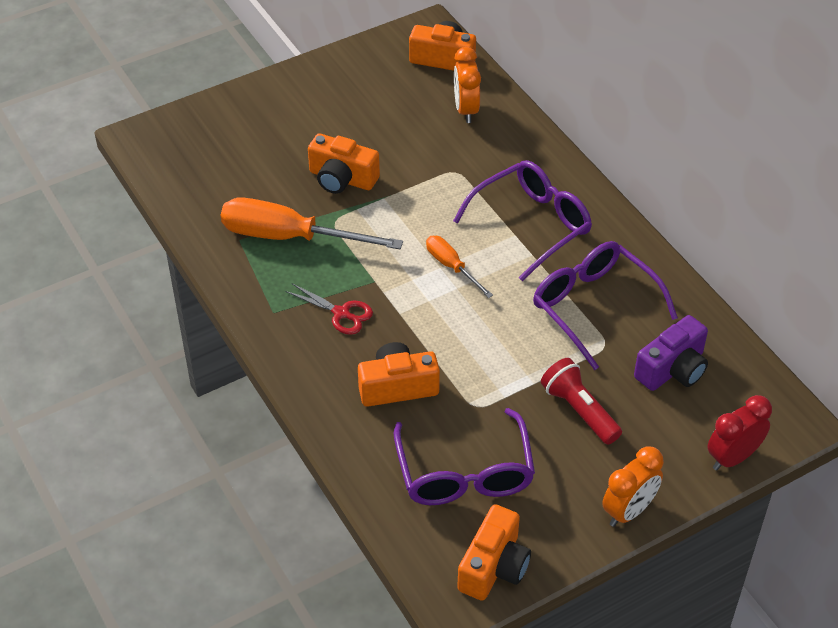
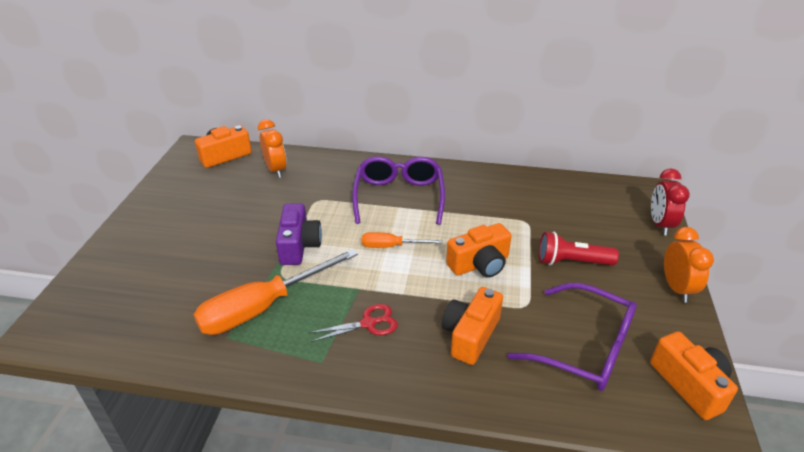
camera: 50 degrees left, 10 degrees down
(342, 178) = (250, 250): orange camera -> orange camera (479, 264)
(466, 110) = (276, 170): orange clock -> orange clock turned 150 degrees counterclockwise
(593, 306) = (491, 210): purple glasses -> none
(672, 369) = (571, 209): purple camera -> purple camera (299, 245)

